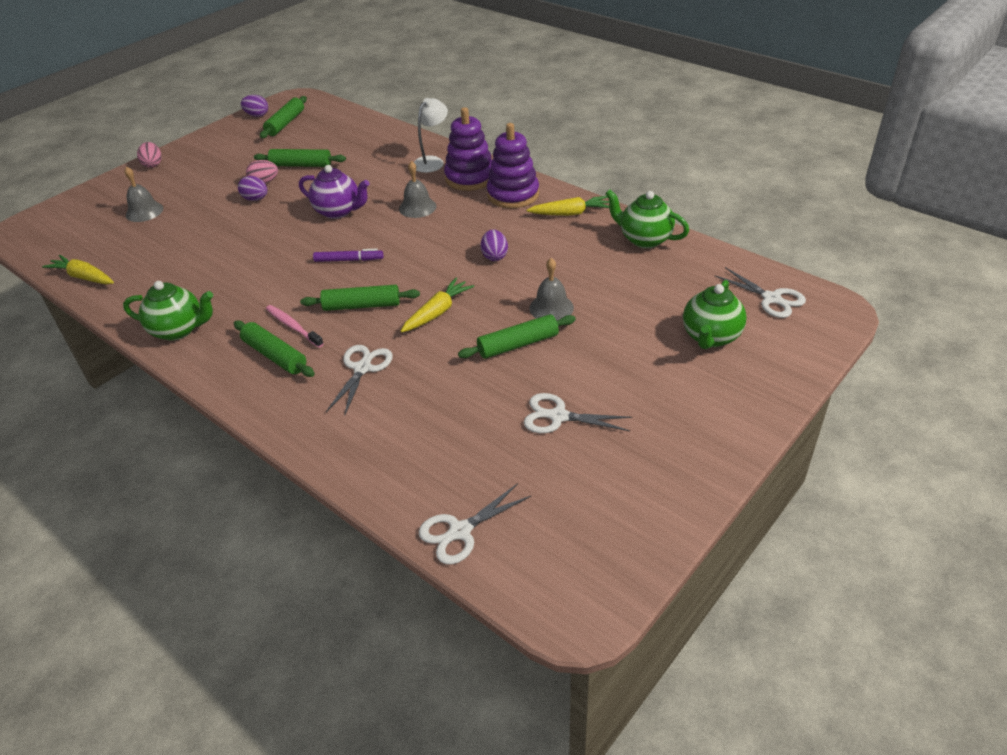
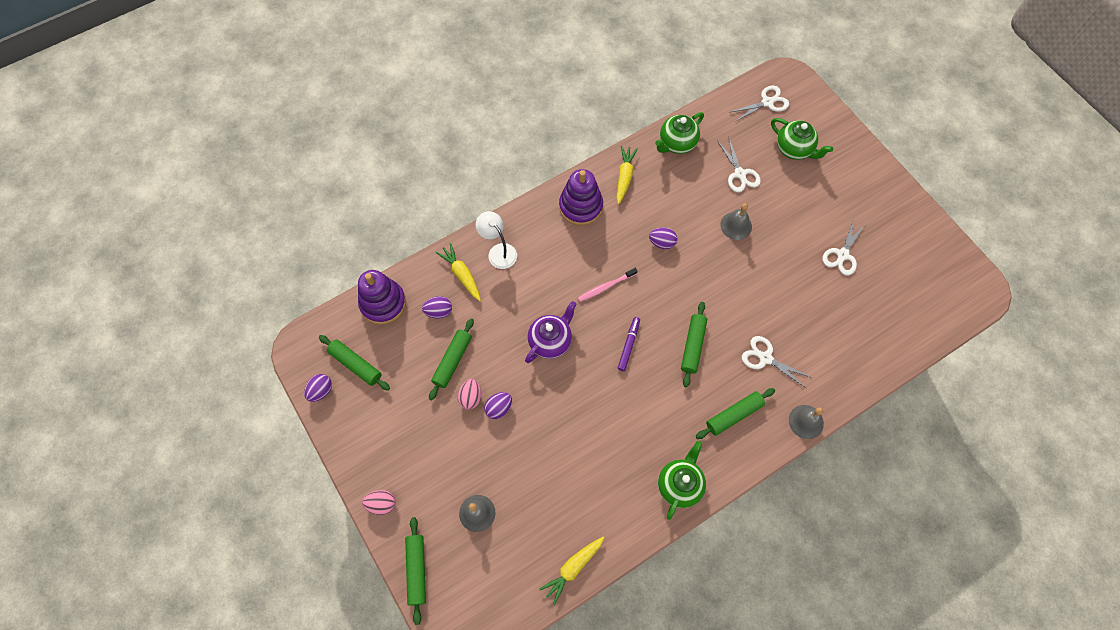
camera: 75 degrees left, 25 degrees up
(293, 326) = (703, 398): pink toothbrush -> pink toothbrush (606, 287)
(352, 147) = (439, 311): none -> purple egg
(417, 207) = (570, 279): grey bell -> grey bell (806, 421)
(437, 312) = (717, 297): yellow carrot -> yellow carrot (461, 274)
(460, 531) = (921, 331): white scissors -> white scissors (740, 174)
(470, 178) = (540, 229): purple stacking toy -> purple stacking toy (383, 303)
(518, 344) = (768, 257): green rolling pin -> green rolling pin (416, 570)

